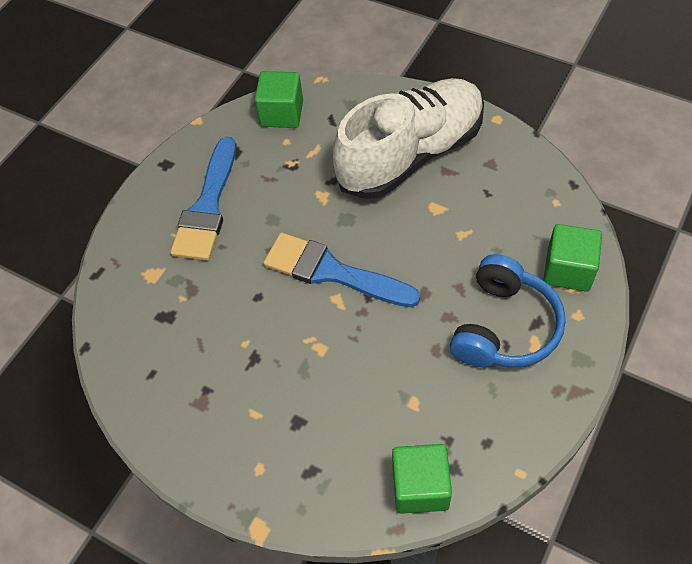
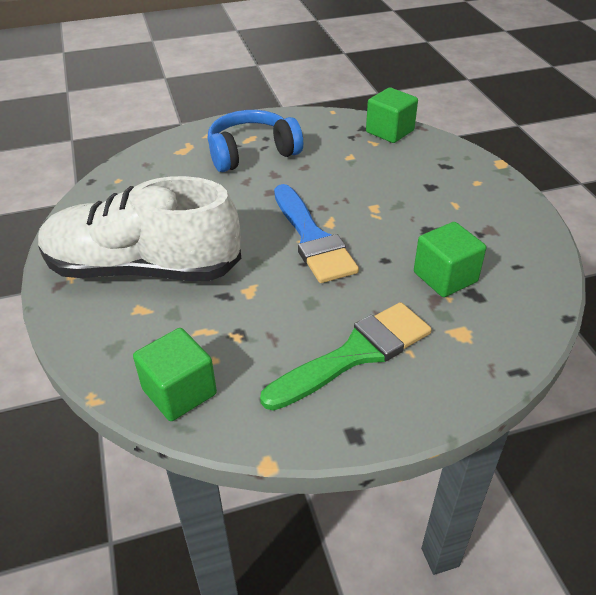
camera: 140 degrees left, 15 degrees down
(207, 207) = (355, 354): blue brush -> green brush
(568, 270) = (176, 151): green cube -> green cube (445, 277)

